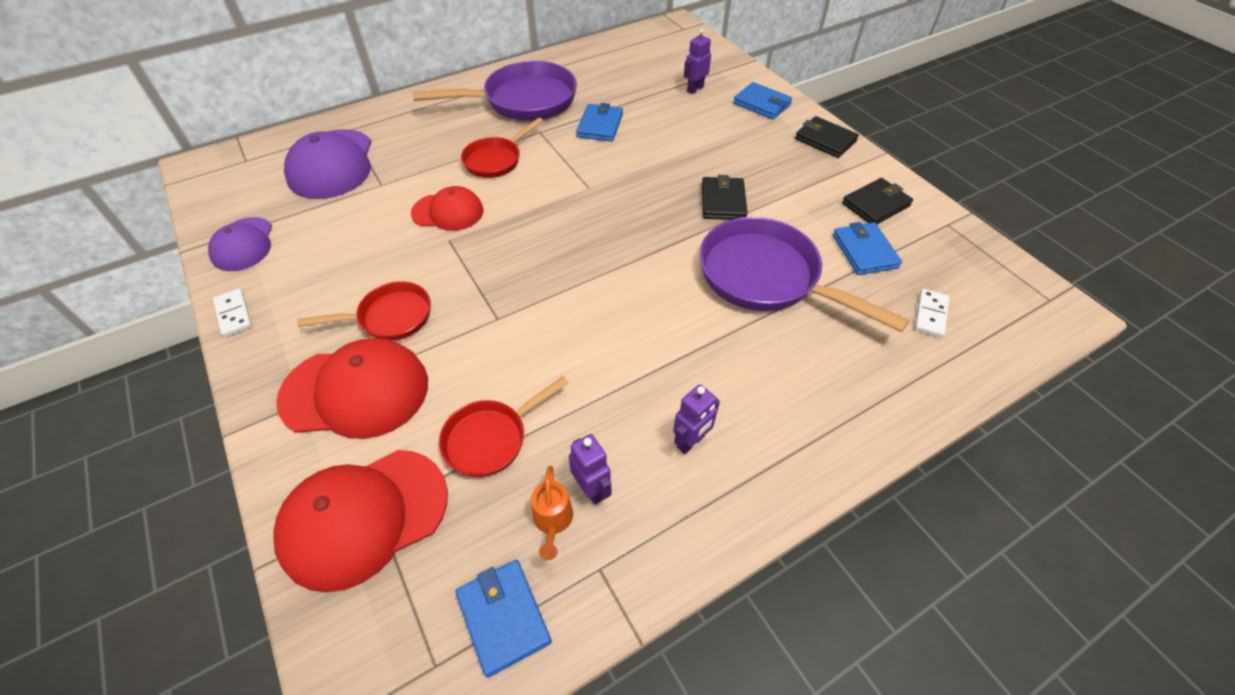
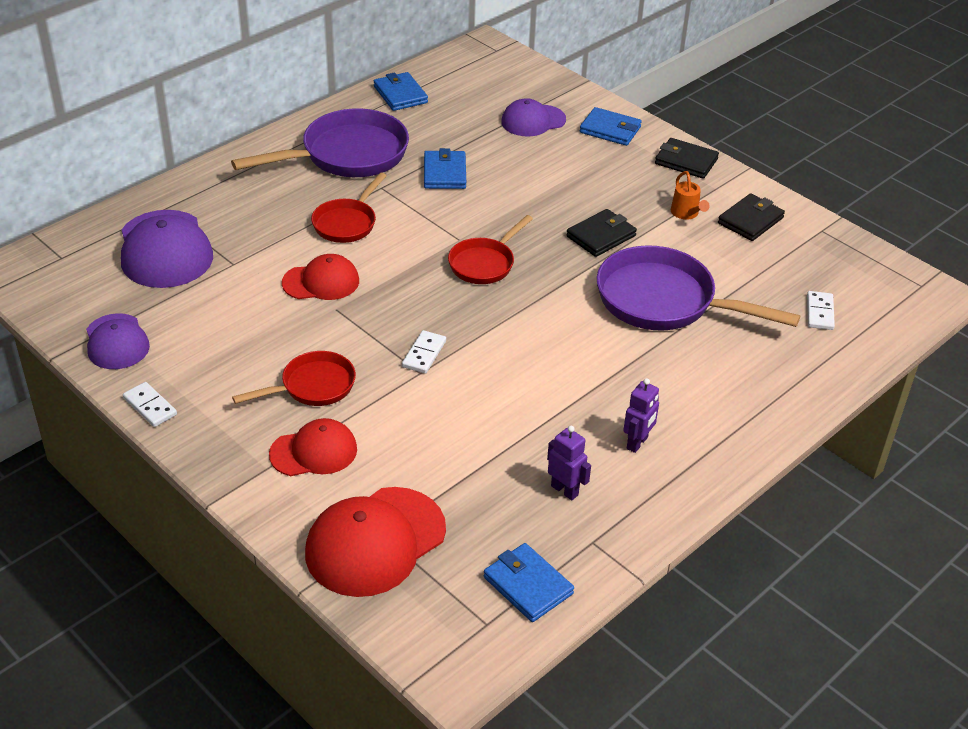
camera: 15 degrees left, 10 degrees down
(355, 391) = (314, 452): red cap -> red cap, size x0.62
(491, 438) = (460, 468): red pan -> red pan (484, 263)
(509, 299) = (424, 354): none -> white domino
(552, 521) = (540, 517): orange watering can -> orange watering can (686, 214)
(695, 89) = (533, 121): purple robot -> purple cap
(723, 201) = (601, 236): black wallet -> black wallet turned 60 degrees clockwise
(864, 251) = (749, 265): blue wallet -> blue wallet (400, 95)

